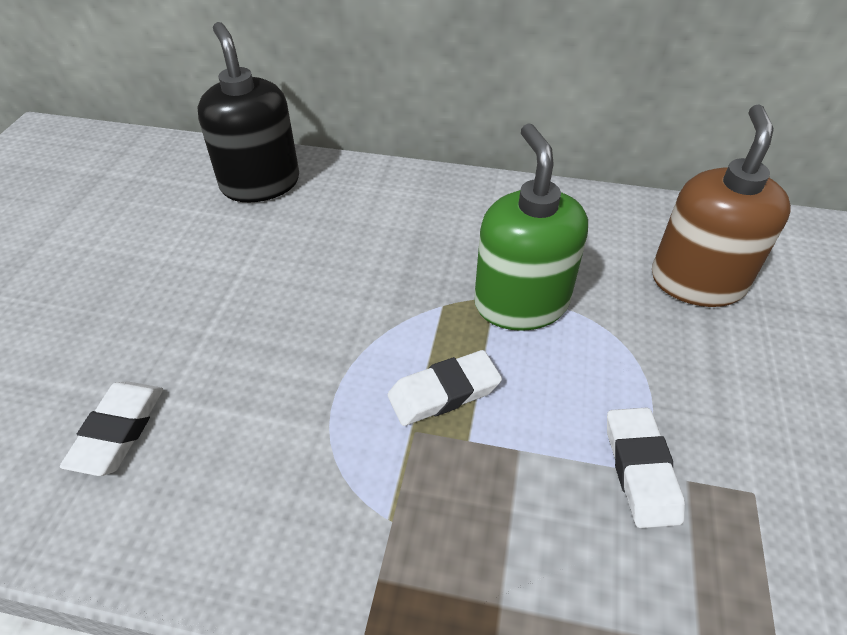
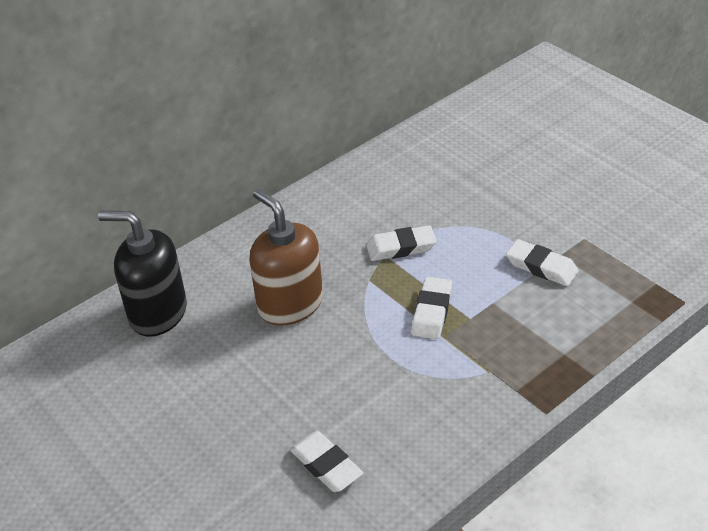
camera: 50 degrees left, 5 degrees down
(520, 303) = (401, 247): green soap dispenser -> white eraser
(697, 281) = (455, 172): brown soap dispenser -> brown soap dispenser (290, 304)

